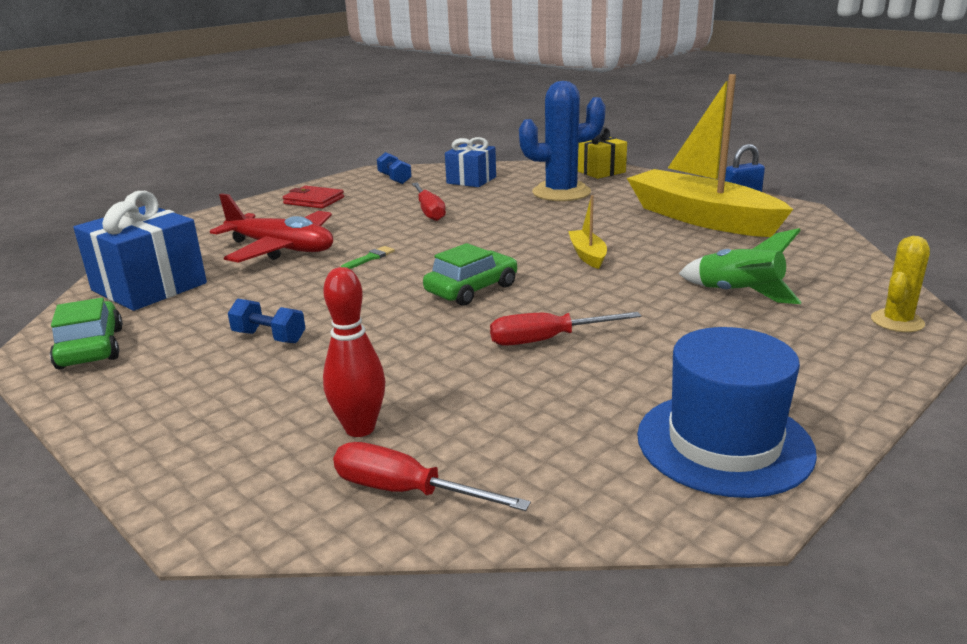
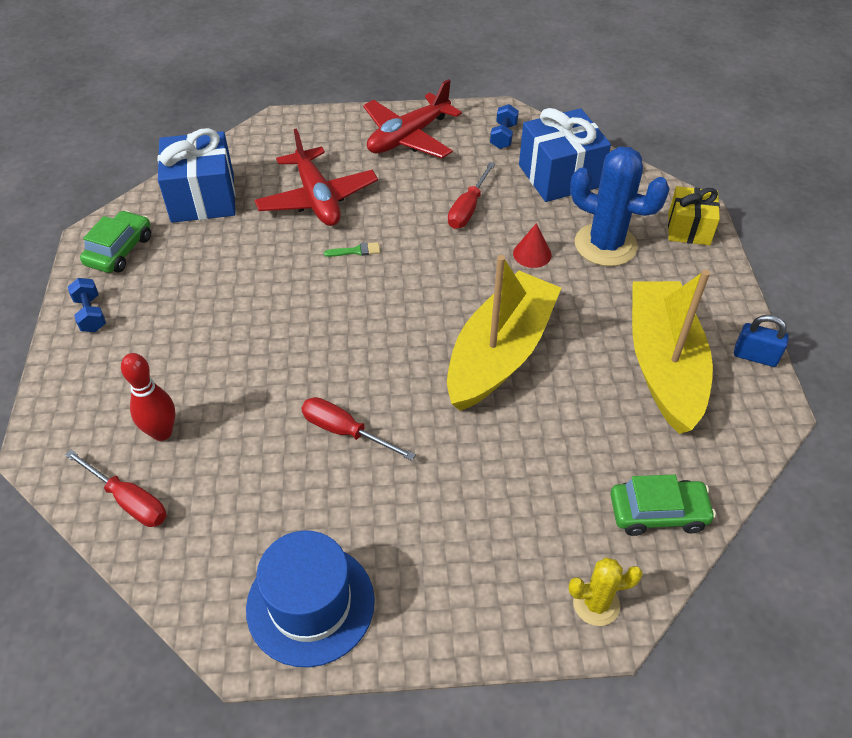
camera: 40 degrees right, 25 degrees up
(269, 337) = (207, 306): blue dumbbell -> blue dumbbell (91, 314)
(314, 200) = (408, 137): red wallet -> red plane
(406, 491) = (128, 500): red screwdriver -> red screwdriver turned 150 degrees clockwise
(471, 180) = (560, 176): blue gift -> blue gift, size x1.59
(471, 289) = (371, 339): green car -> green car (658, 512)
(518, 212) = (532, 254): none -> red cone
(587, 255) = (500, 353): yellow boat -> yellow boat, size x2.41
(738, 294) = (535, 482): green rocket -> none

